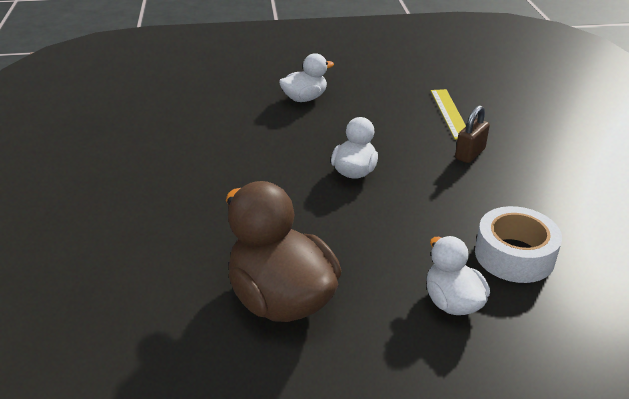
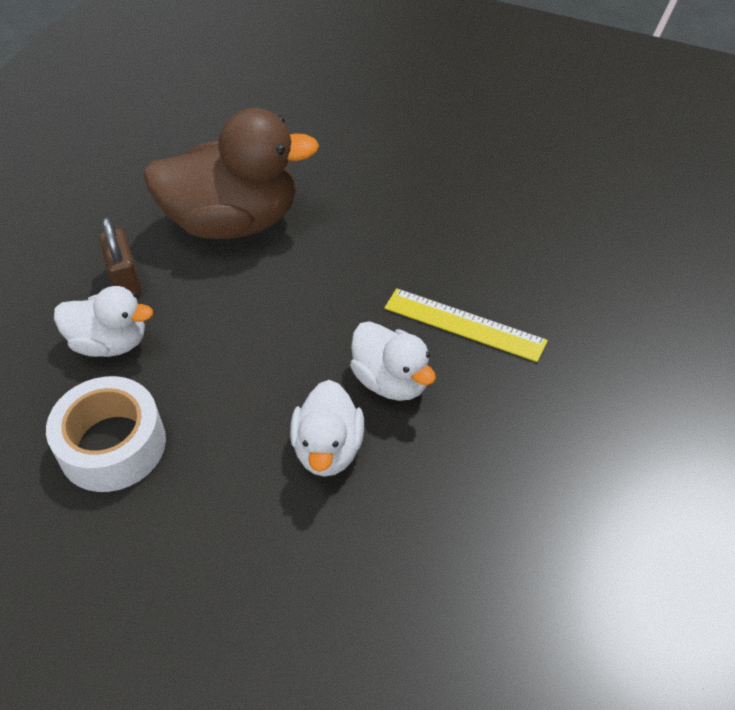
camera: 125 degrees right, 15 degrees up
(305, 98) = (644, 422): white duck -> white duck (329, 449)
(450, 113) = (465, 612): yellow ruler -> yellow ruler (464, 324)
(470, 154) = (330, 551): brown padlock -> brown padlock (126, 279)

